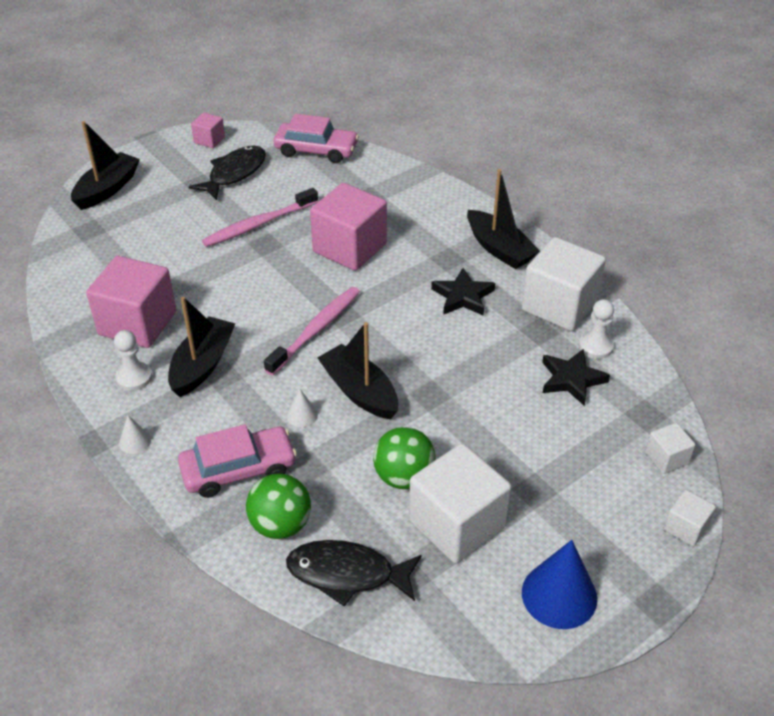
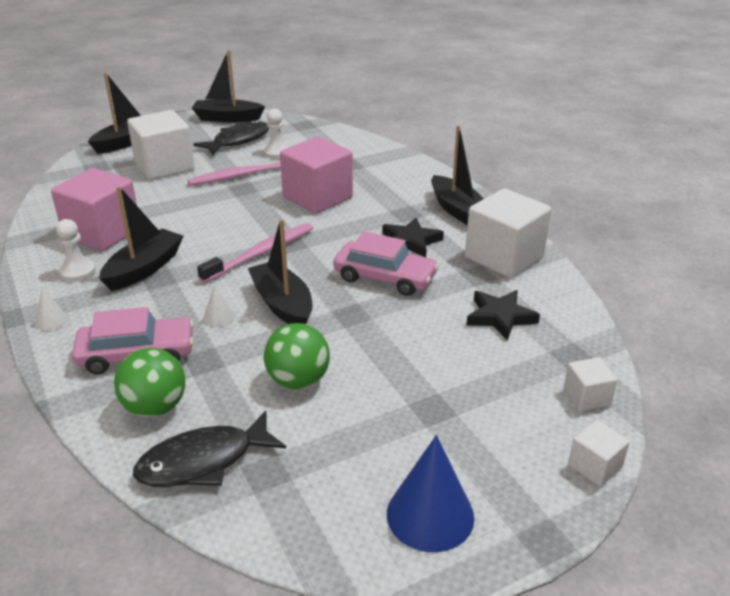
camera: 10 degrees right, 10 degrees down
(209, 140) = (227, 118): pink cube -> black boat
(316, 150) = (315, 131): pink car -> pink car (385, 277)
(347, 574) = (203, 461): black fish -> black fish turned 45 degrees counterclockwise
(457, 524) = (338, 430): white cube -> white cube (164, 166)
(595, 346) = (532, 292): white pawn -> white pawn (277, 153)

